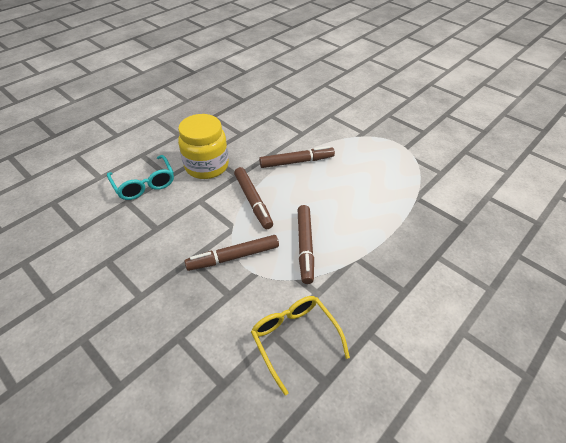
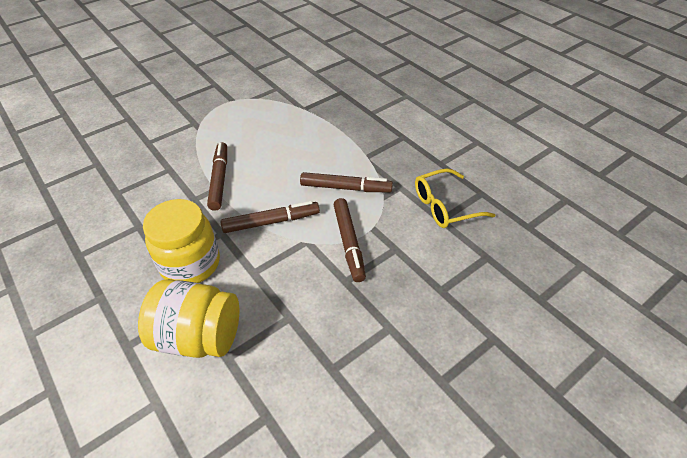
camera: 80 degrees left, 0 degrees up
(144, 184) = (198, 336): turquoise glasses -> yellow jar

